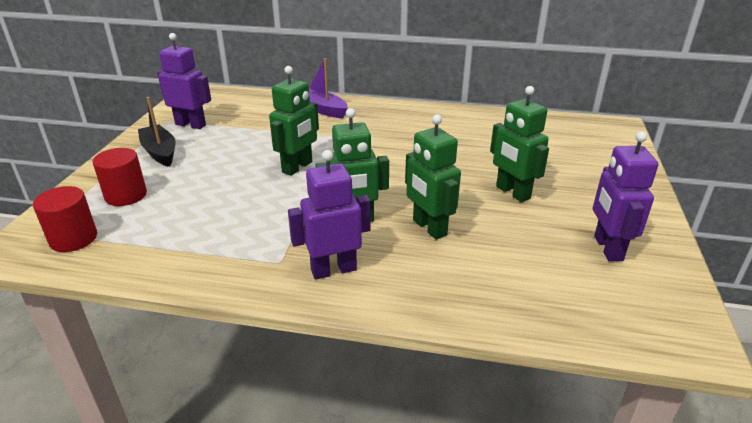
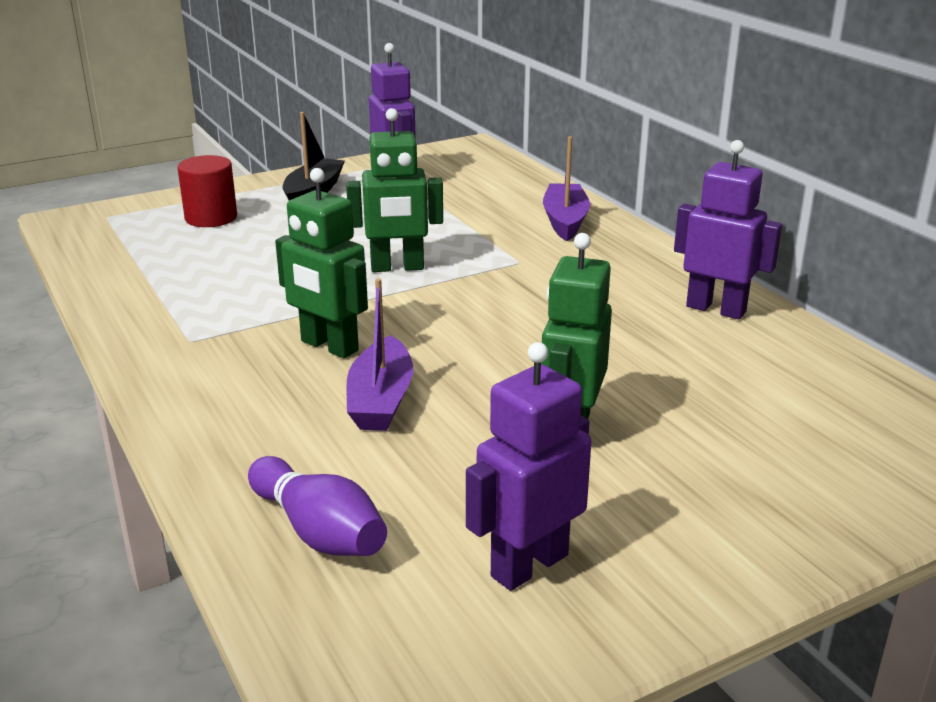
camera: 50 degrees right, 5 degrees down
(73, 239) = (111, 233): red cylinder -> none
(333, 270) = (212, 375): purple robot -> purple robot (716, 309)
(429, 228) = (381, 400): green robot -> purple boat
(531, 294) = (318, 531): none -> purple bowling pin

